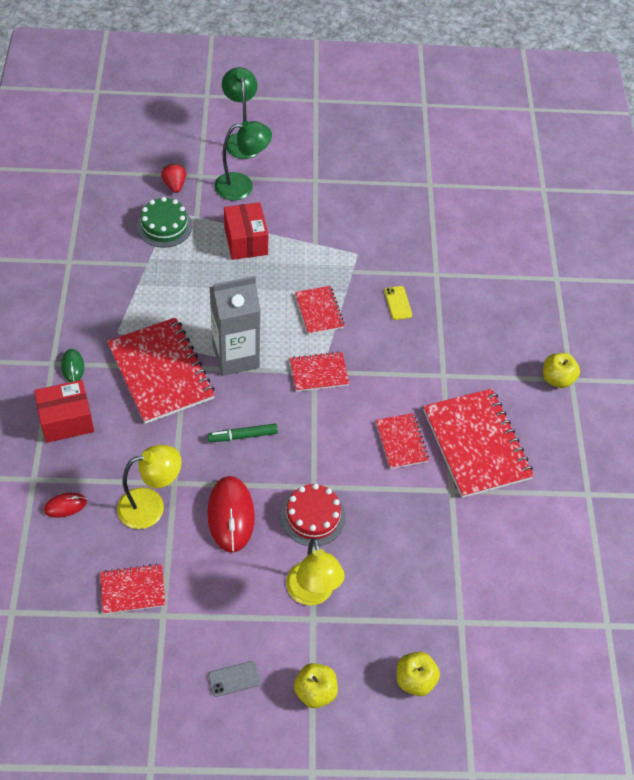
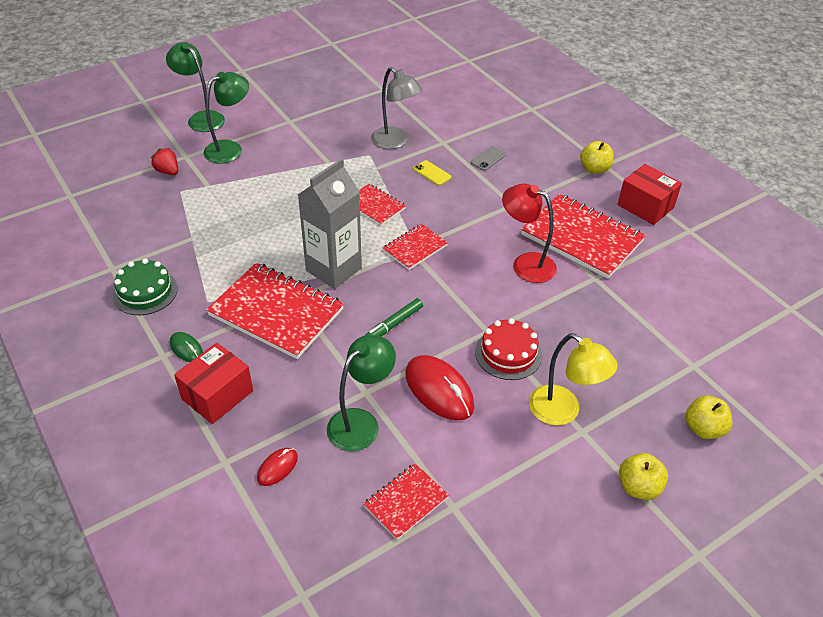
camera: 30 degrees left, 10 degrees down
(151, 506) = (361, 422): yellow lamp -> green lamp
(164, 226) = (184, 204): green cake -> green cake (145, 292)
(234, 679) = (564, 520): grey phone -> grey phone (488, 159)
(246, 241) = (268, 184): red box -> red box (645, 206)
(392, 251) = (395, 142): none -> grey lamp
(401, 442) = (525, 264): red notebook -> red lamp

